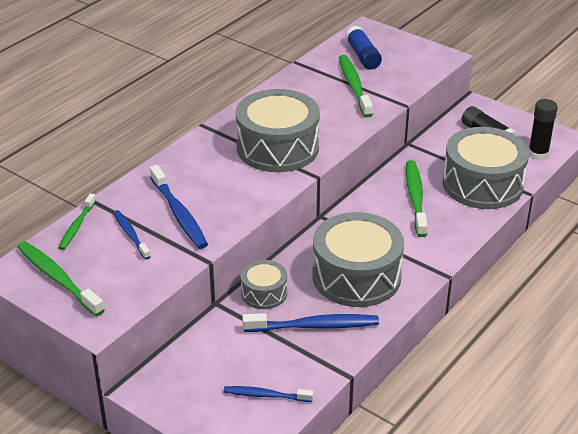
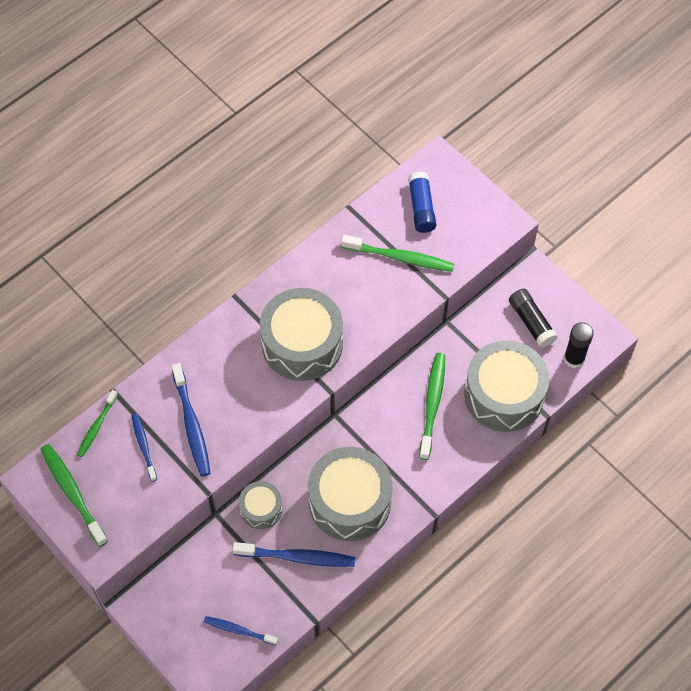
camera: 10 degrees right, 25 degrees up
(354, 86) = (400, 257): green toothbrush -> green toothbrush turned 105 degrees clockwise

